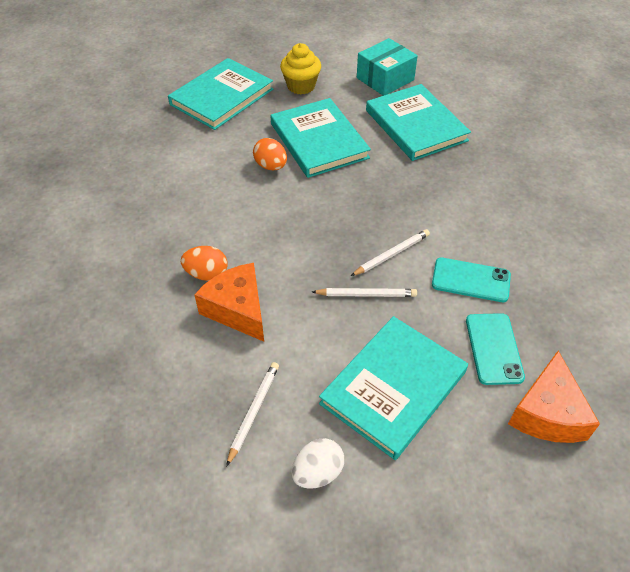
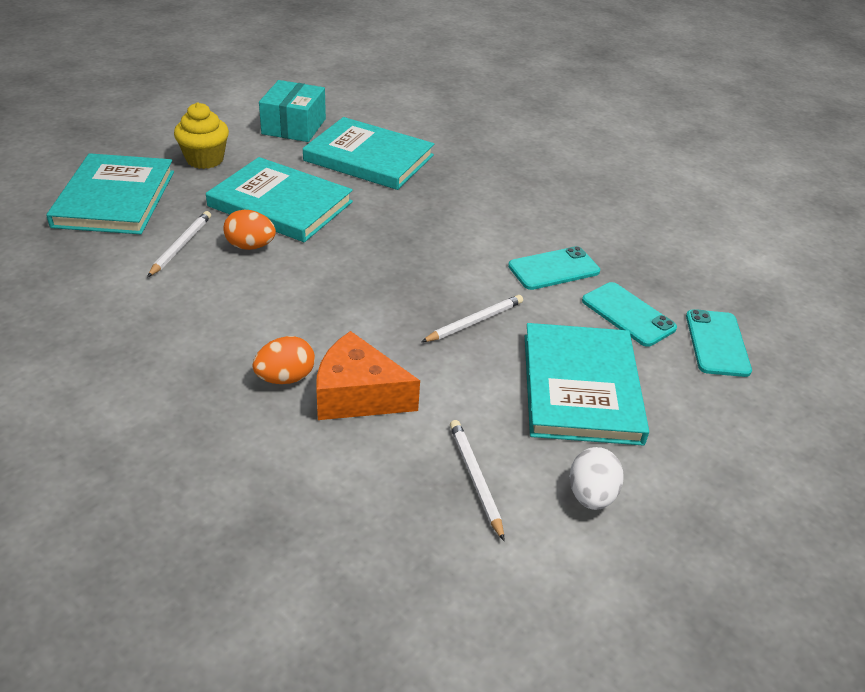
camera: 40 degrees left, 10 degrees down
(391, 254) = (462, 277): white pencil -> white pencil (181, 245)
(547, 413) = (717, 343): orange cheese -> turquoise phone

